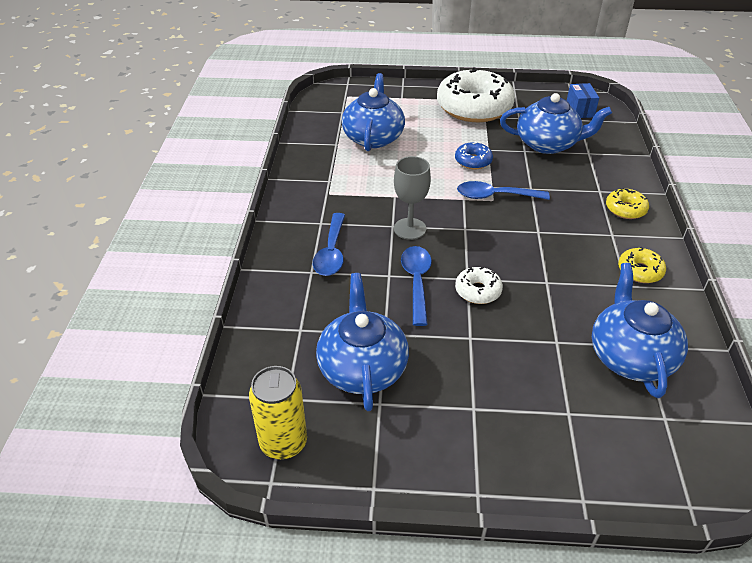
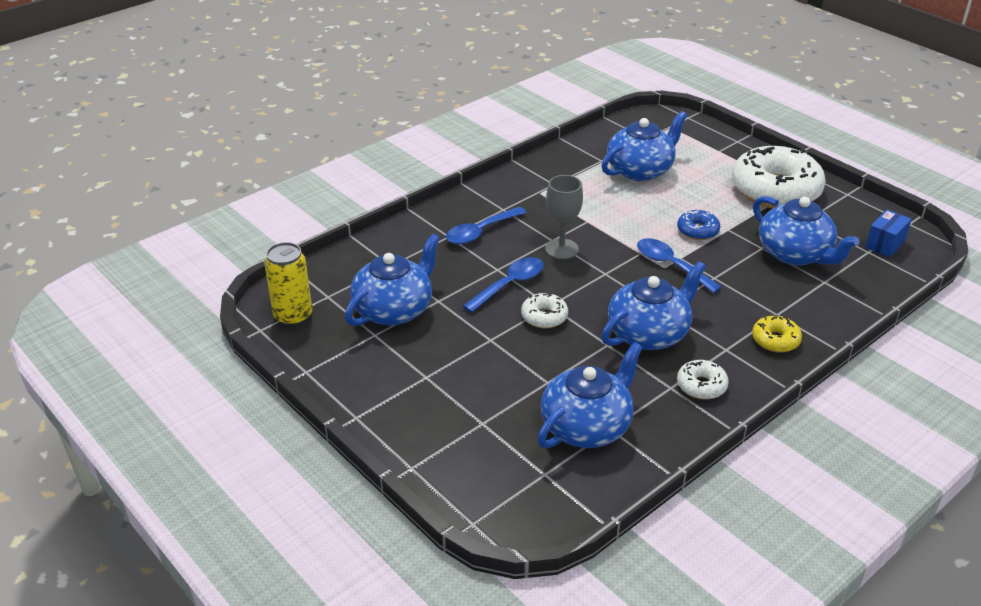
camera: 45 degrees right, 5 degrees down
(557, 255) = (649, 333): none -> blue teapot
(640, 271) = (701, 386): yellow donut -> white donut

